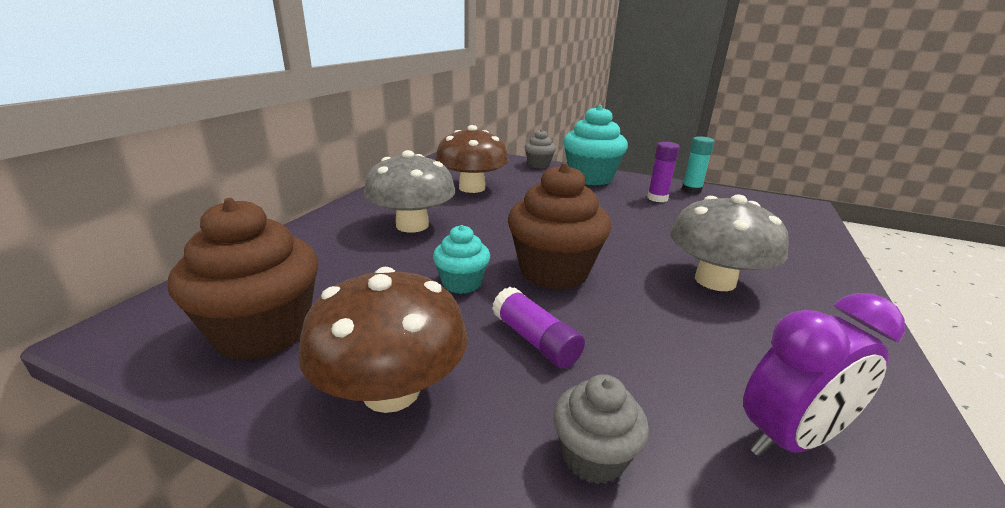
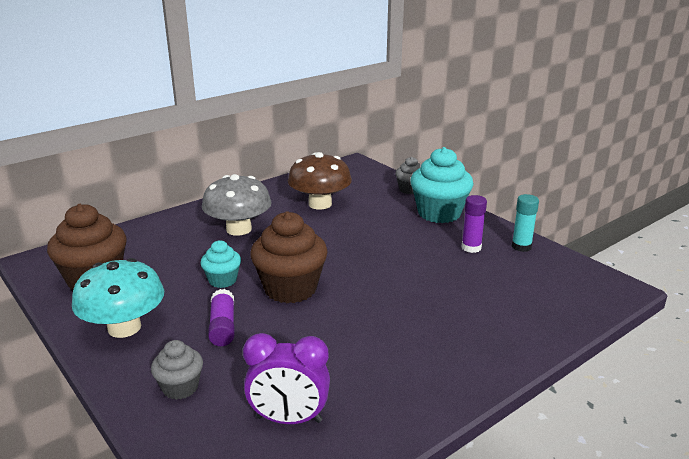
camera: 30 degrees right, 0 degrees up
(391, 390) = (124, 327): brown mushroom -> turquoise mushroom
(715, 280) = (399, 327): grey mushroom -> none

